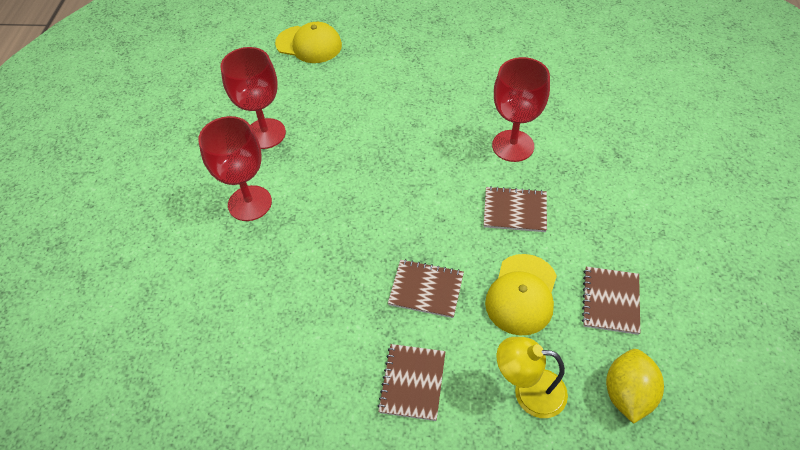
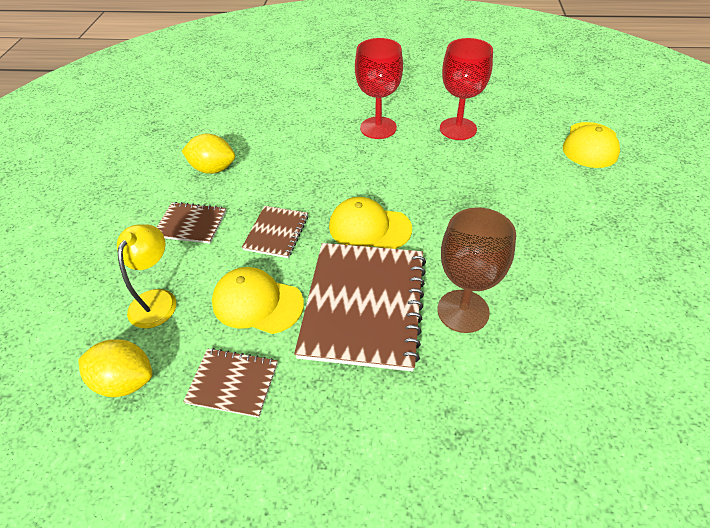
camera: 90 degrees right, 5 degrees down
(308, 378) = (213, 169): none -> yellow lemon
(418, 208) = (369, 227): none -> yellow cap
(513, 146) = (463, 311): red goblet -> brown goblet
(515, 211) = (363, 305): brown notebook -> brown notebook, size x2.02

